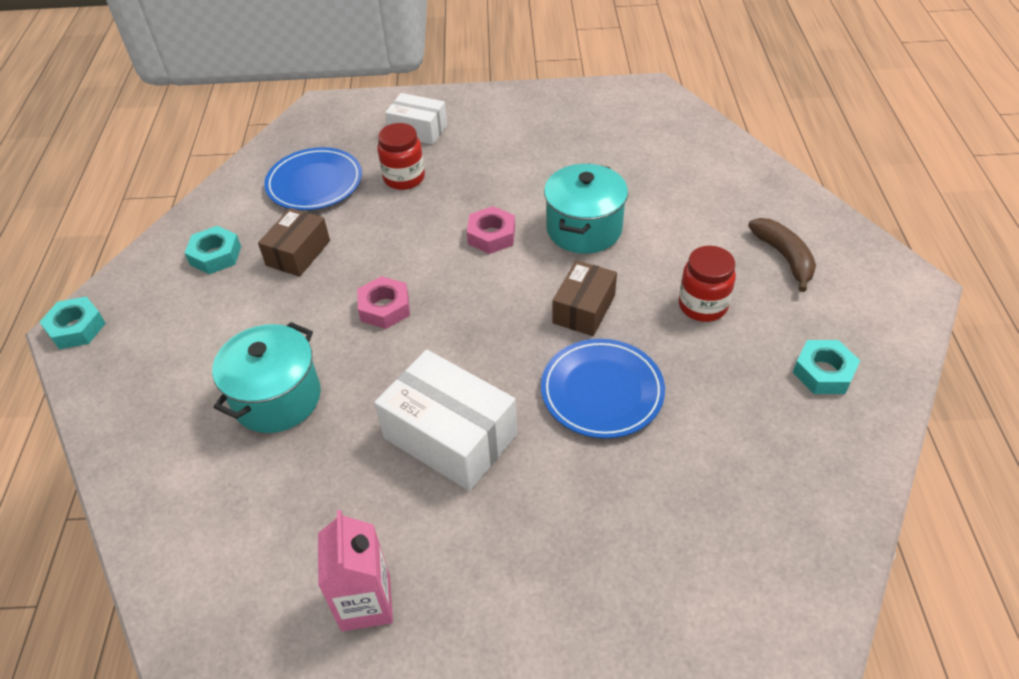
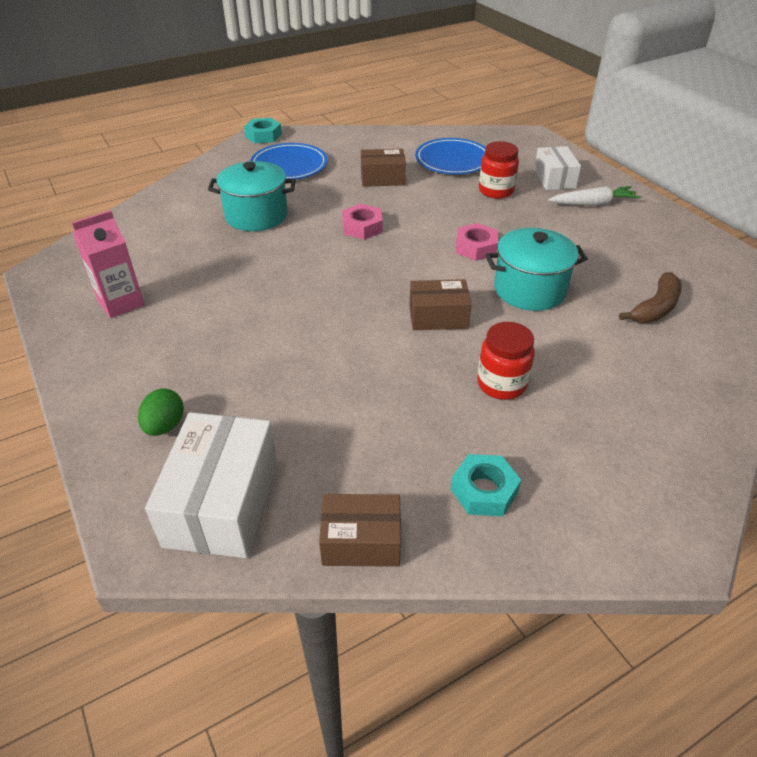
camera: 60 degrees right, 5 degrees down
(215, 255) = (354, 152): turquoise nut -> none
(450, 436) = (268, 292): white box -> white box (222, 502)
(482, 126) = (593, 204): none -> white carrot
(602, 391) = (358, 352): blue plate -> blue plate (289, 166)
(631, 604) = (165, 426): none -> green egg
(784, 257) = (619, 424): brown banana -> brown banana (655, 308)
(851, 479) = (361, 541): none -> brown box

